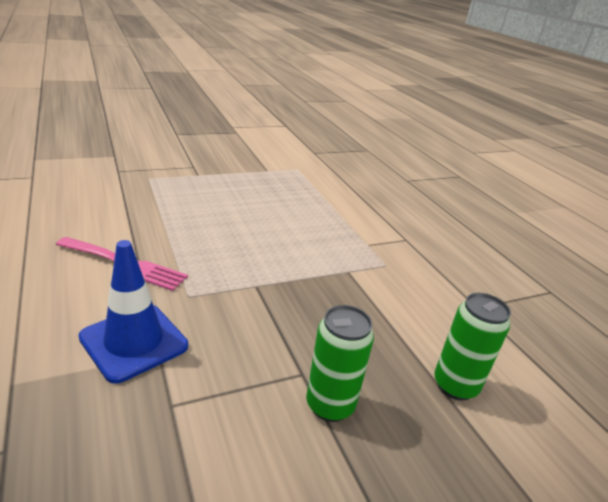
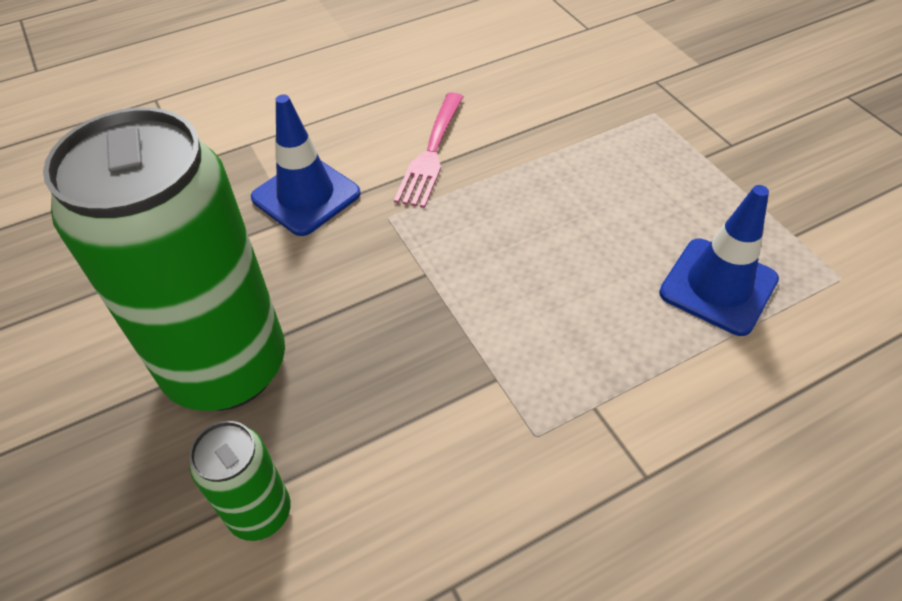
camera: 90 degrees right, 20 degrees up
(295, 195) = (718, 286): none -> blue traffic cone
(330, 405) = (227, 367): green can -> green can, size x2.22

